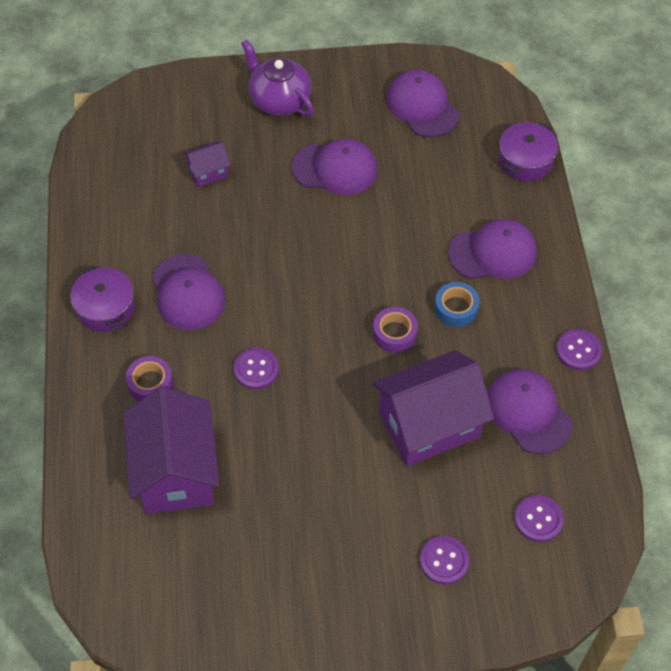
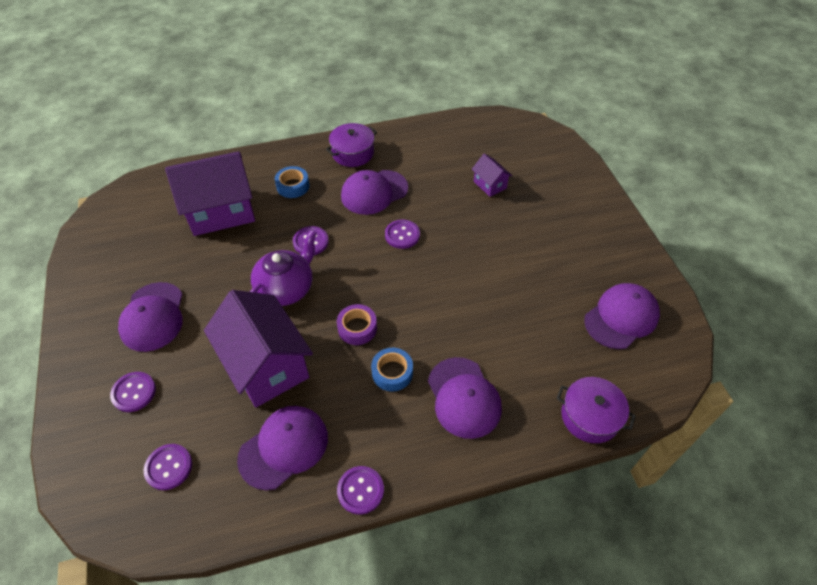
camera: 80 degrees right, 5 degrees down
(150, 383) = (293, 186): purple tape -> blue tape
(268, 273) = (402, 235): none -> purple button
(279, 100) = (581, 215): purple teapot -> purple teapot (286, 288)
(335, 169) = (522, 262): purple cap -> purple cap (153, 317)

